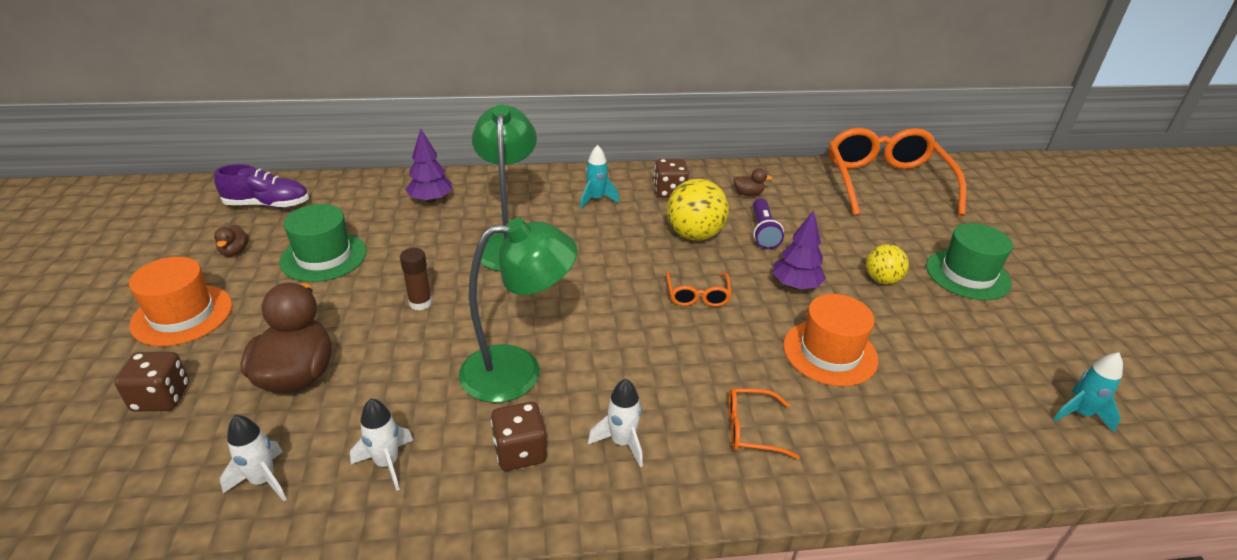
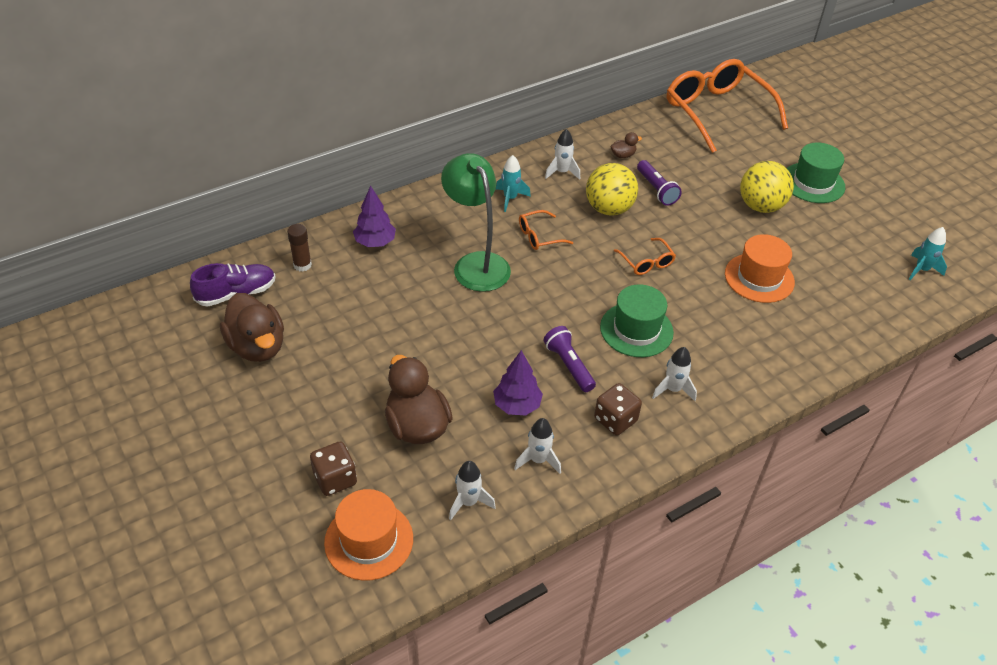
camera: 25 degrees left, 10 degrees up
(182, 315) = (277, 414): orange hat -> orange hat (369, 540)
(234, 251) = (257, 346): brown duck -> brown duck, size x2.25
(323, 256) = (338, 325): green hat -> green hat (636, 330)
(420, 303) = (453, 338): brown glue stick -> brown glue stick (302, 265)
(518, 371) = (569, 365): green lamp -> purple flashlight
(669, 192) = (562, 172): brown dice -> white rocket
(751, 429) = (744, 351): orange glasses -> orange glasses (539, 236)
(795, 286) = (707, 231): purple tree -> purple tree (517, 405)
(881, 280) = (760, 206): yellow ball -> yellow ball, size x1.63

